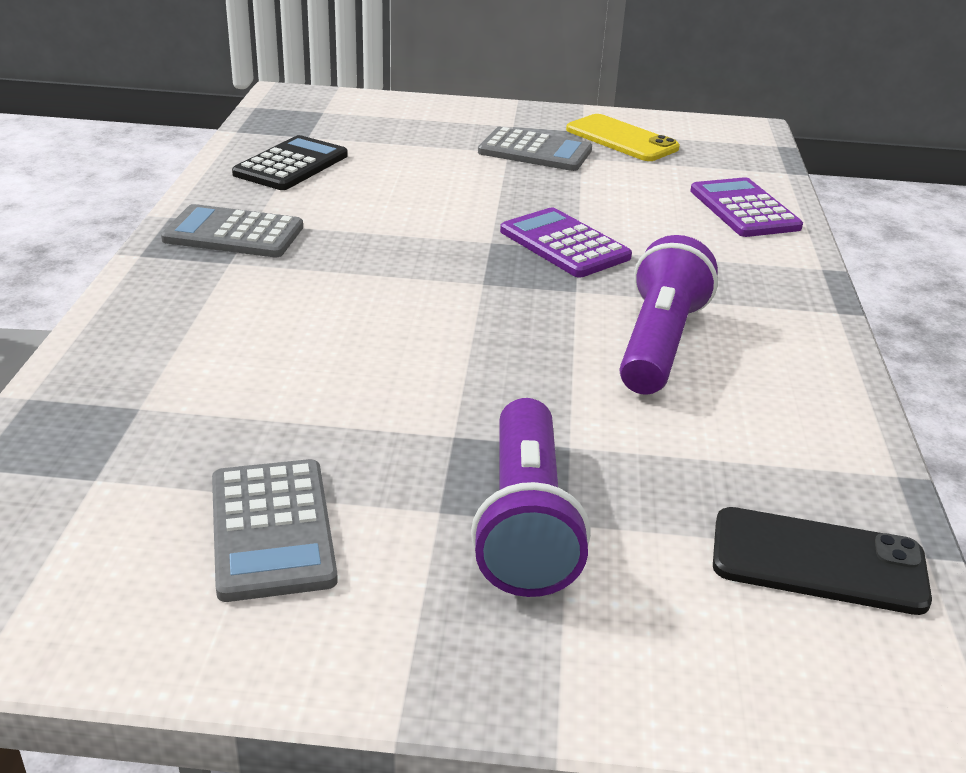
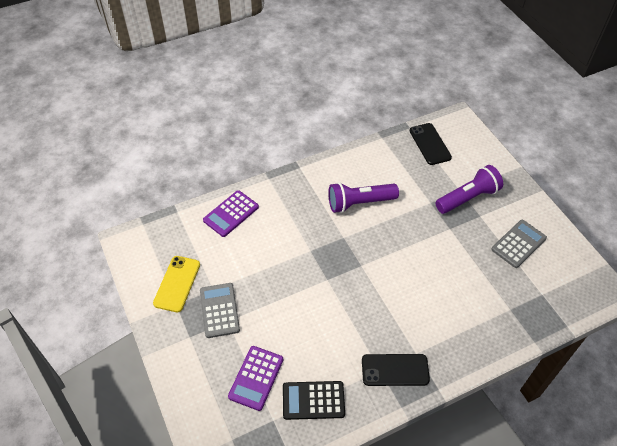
camera: 120 degrees left, 20 degrees up
(233, 234) = (395, 370): grey calculator -> black phone
(564, 244) = (310, 256): purple calculator -> purple calculator (256, 378)

